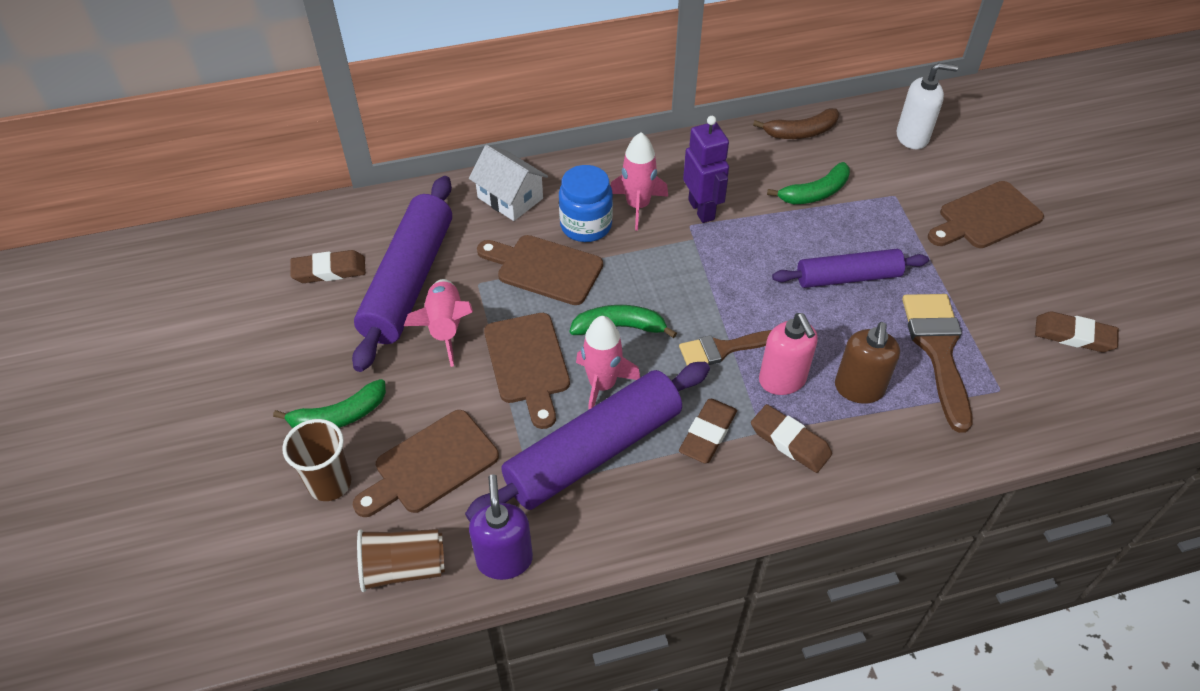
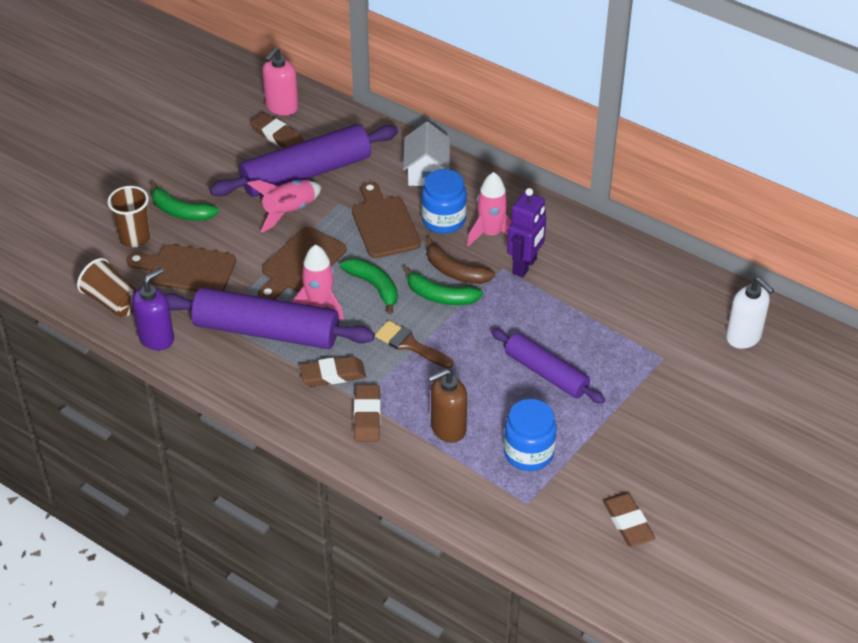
camera: 50 degrees right, 5 degrees down
(782, 380) = (414, 387): pink soap dispenser -> pink soap dispenser (282, 107)
(801, 132) = (670, 273): brown banana -> brown banana (455, 271)
(815, 193) = (612, 314): green banana -> green banana (440, 296)
(937, 350) = (528, 453): brown brush -> blue jar
(986, 217) = (700, 420): brown cutting board -> none

